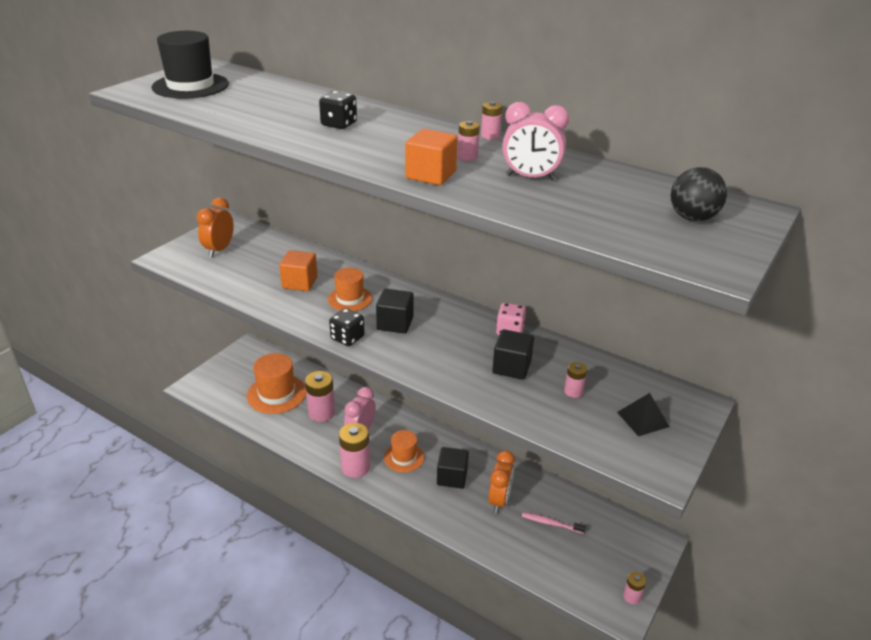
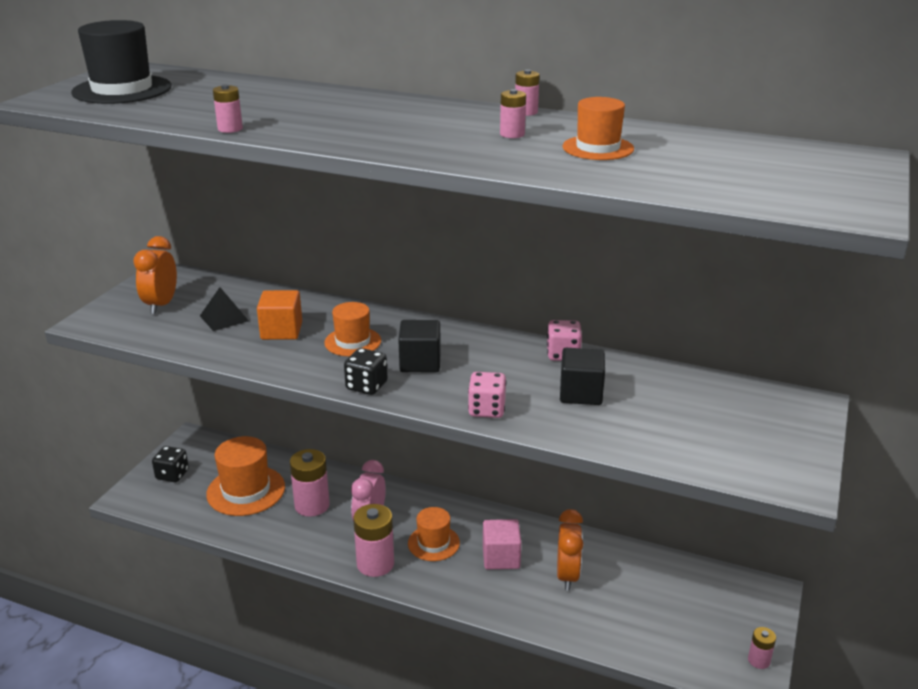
camera: 10 degrees left, 5 degrees down
(339, 124) = (336, 114): black dice -> black dice (172, 475)
(431, 175) = (480, 155): orange cube -> none
(432, 371) = (486, 409): none -> pink dice
(452, 477) = (501, 557): black cube -> pink cube
(530, 177) = (598, 148): pink clock -> orange hat
(551, 523) = (638, 592): pink toothbrush -> none
(573, 391) = (663, 410): pink battery -> pink battery (230, 129)
(643, 419) = (754, 429): black pyramid -> black pyramid (224, 318)
(692, 218) = (801, 170): black ball -> none

